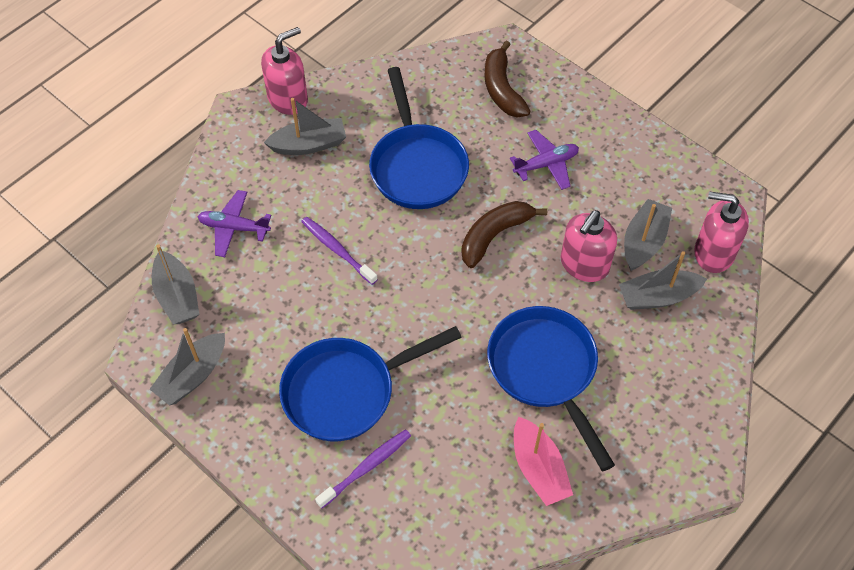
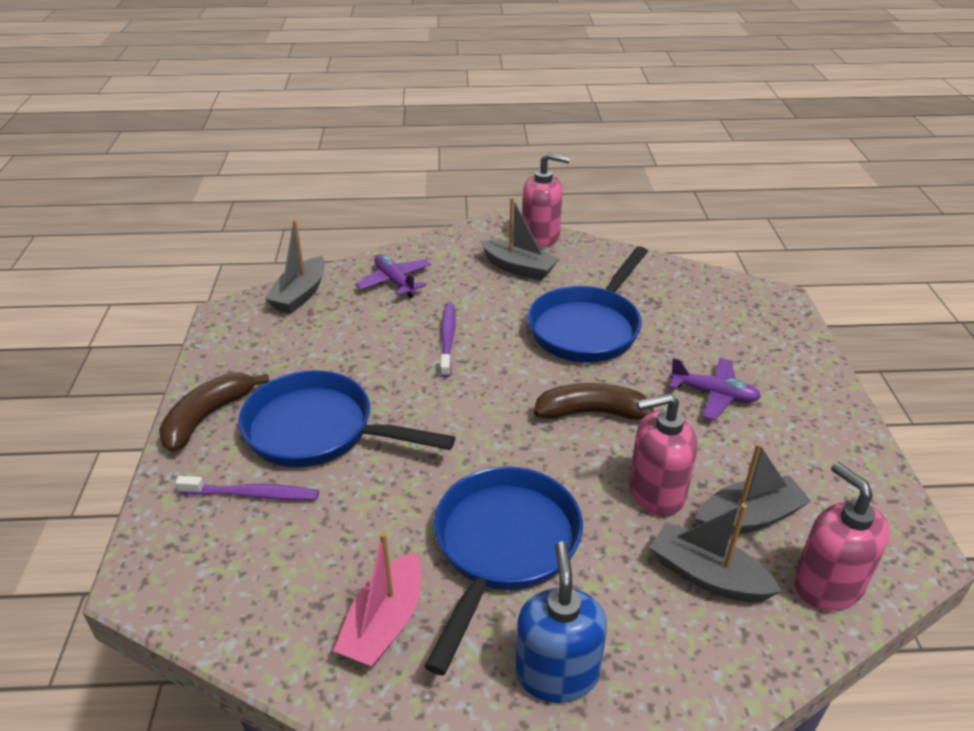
camera: 45 degrees right, 20 degrees down
(193, 375) = (237, 344): grey boat -> none
(502, 89) = (735, 322): brown banana -> brown banana (207, 417)
(646, 415) = (557, 673): none -> blue soap dispenser

